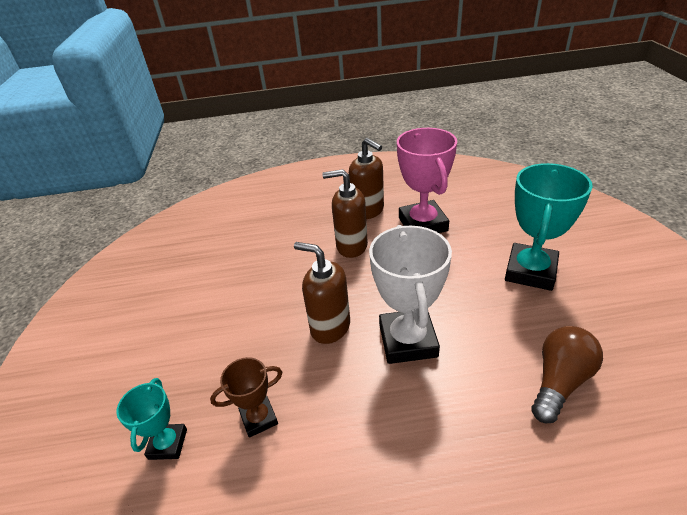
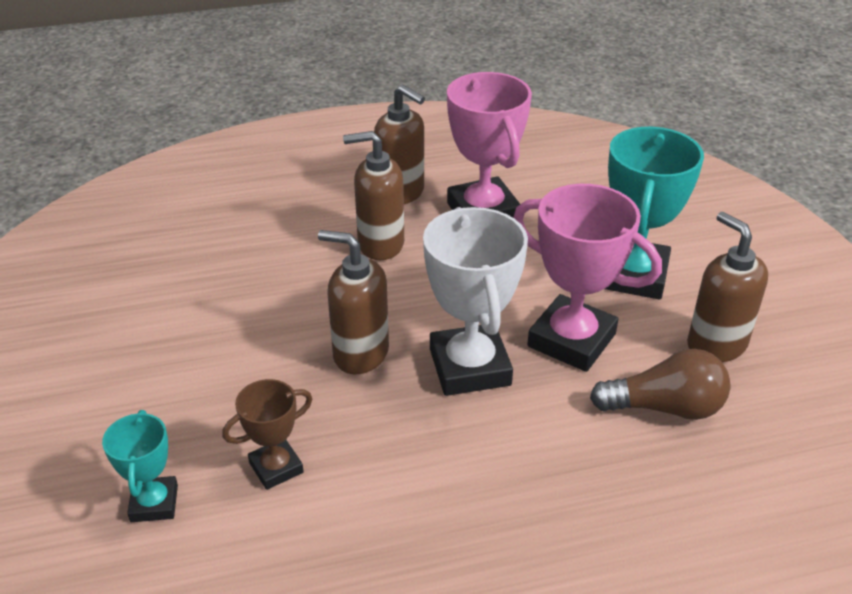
camera: 10 degrees left, 0 degrees up
(484, 321) = (571, 340): none -> pink trophy
(559, 381) = (665, 407): brown light bulb -> brown light bulb turned 60 degrees clockwise
(597, 328) = (716, 344): none -> brown soap dispenser

